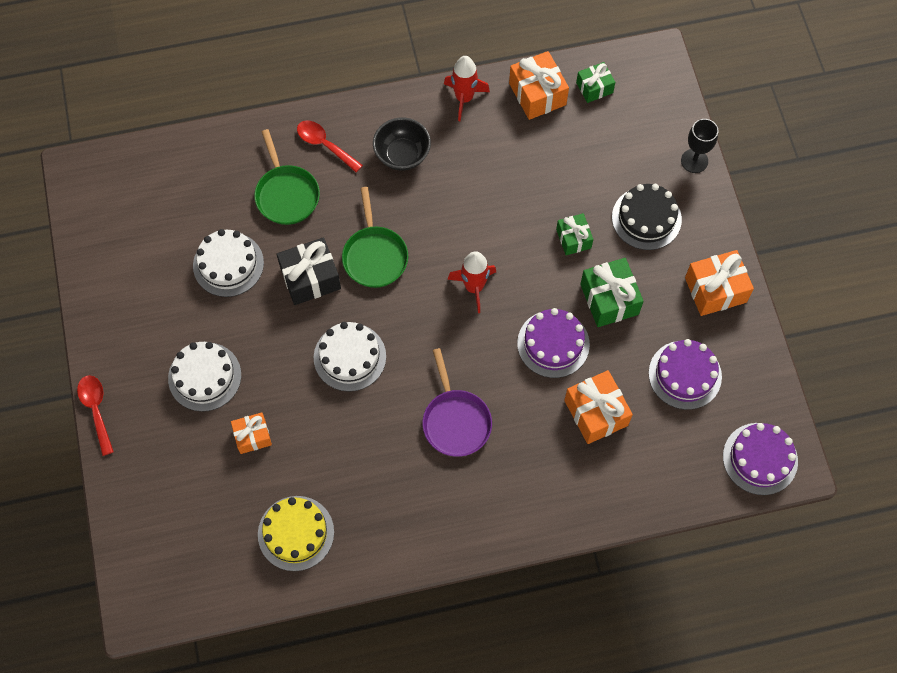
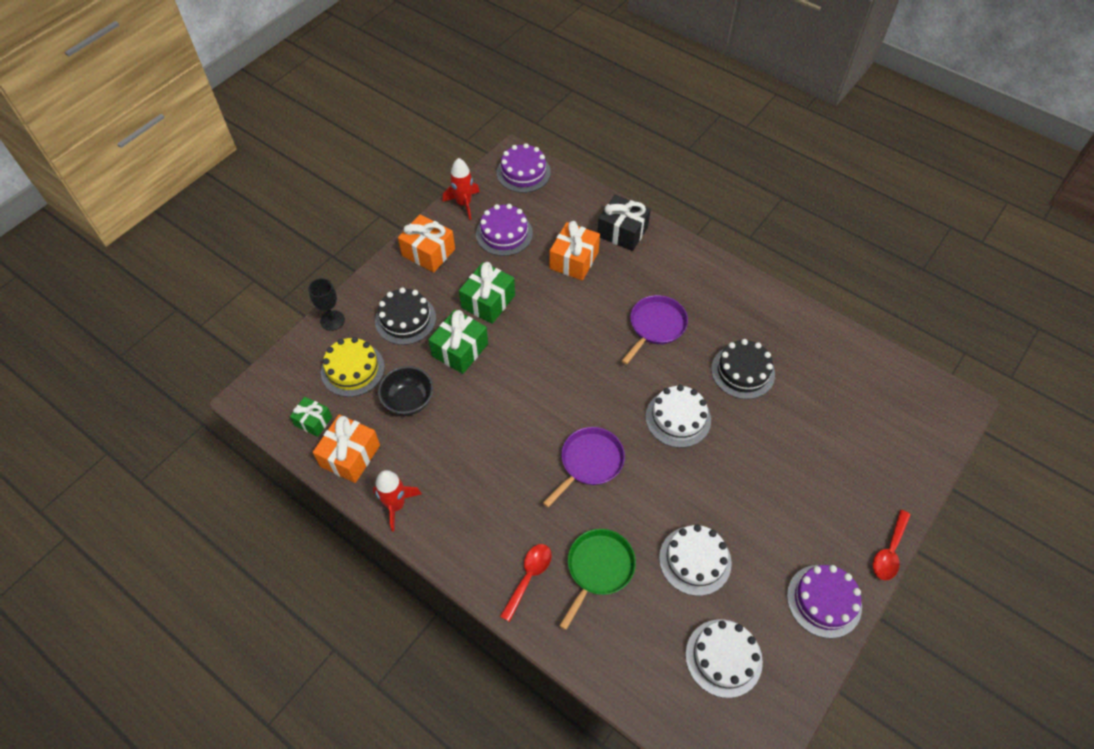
camera: 130 degrees left, 10 degrees down
(204, 376) = (788, 499): white cake -> white cake (723, 658)
(252, 436) = (791, 432): orange gift -> none
(296, 533) = (816, 358): yellow cake -> yellow cake (352, 369)
(310, 278) = (648, 491): black gift -> black gift (622, 232)
(324, 145) = (528, 577): red spoon -> red spoon turned 150 degrees counterclockwise
(342, 453) = (742, 371): none -> black cake
(374, 256) = (589, 462): green pan -> purple pan
(402, 155) = (487, 510): black bowl -> black bowl (409, 401)
(474, 287) = (553, 382): red rocket -> red rocket (464, 203)
(553, 344) = (550, 310): purple cake -> purple cake (824, 601)
(573, 239) = (460, 350): green gift -> green gift, size x1.61

